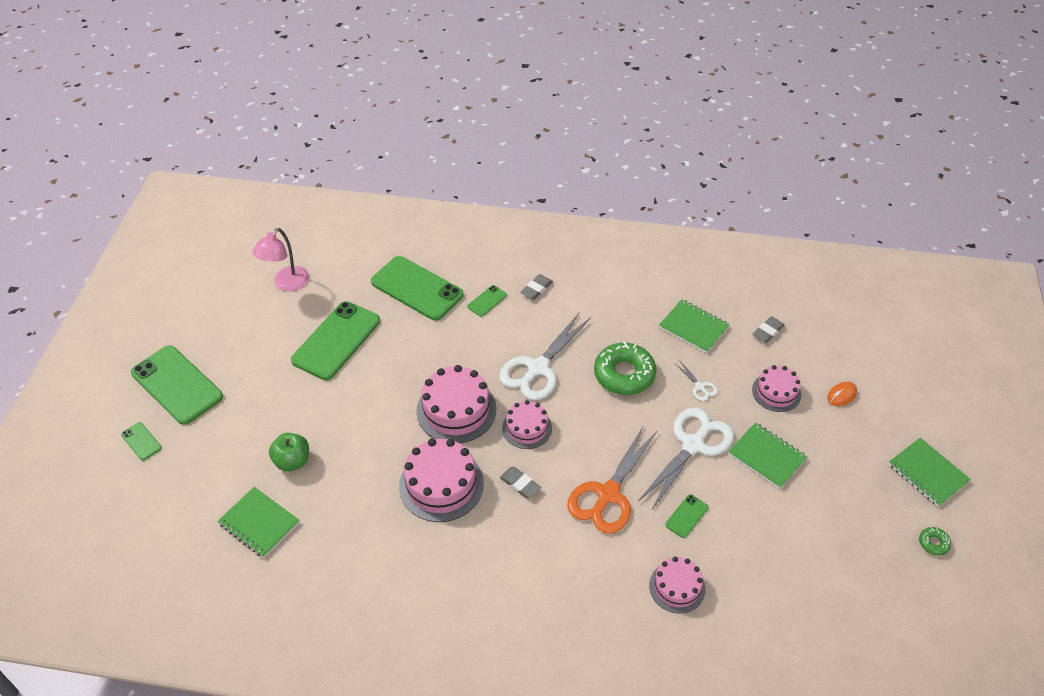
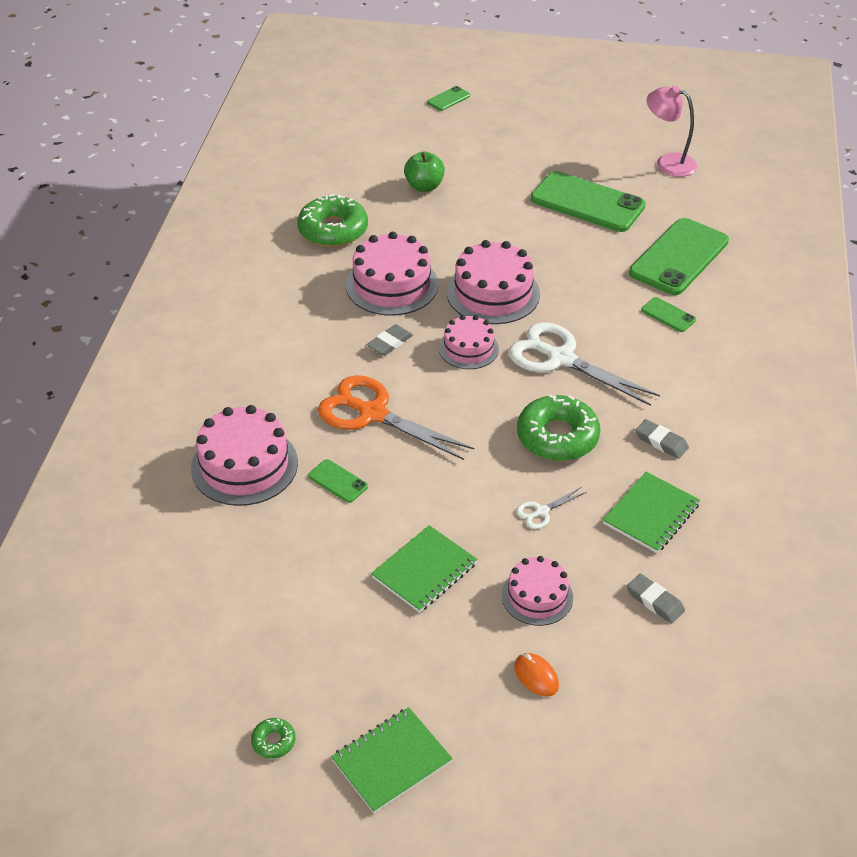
camera: 90 degrees right, 5 degrees down
(177, 385) = (517, 110): green phone -> none
(259, 523) = (353, 173): green notebook -> none
(353, 536) = (333, 230): none -> green donut
(536, 289) = (698, 359): grey eraser -> grey eraser (661, 442)
(677, 587) = (244, 465): pink cake -> pink cake, size x1.63
(693, 445) = (443, 496): white scissors -> none

